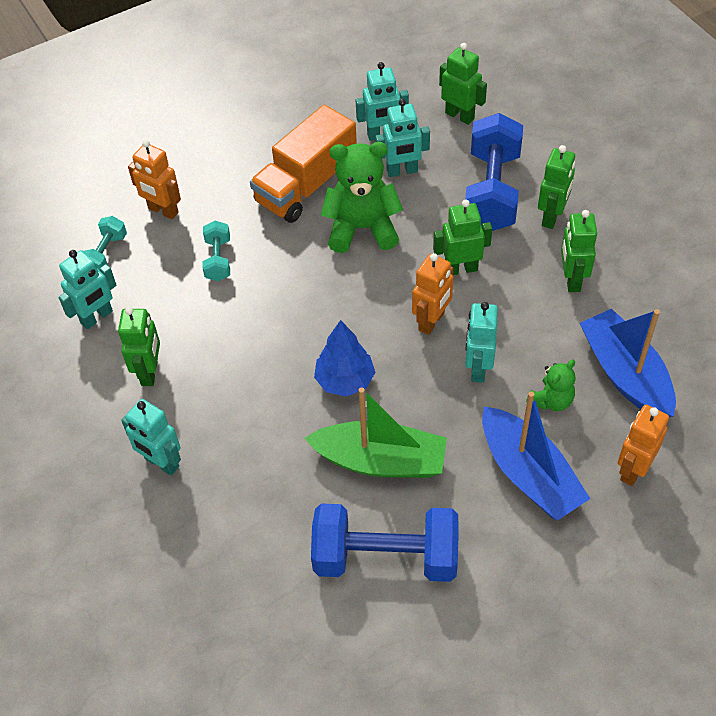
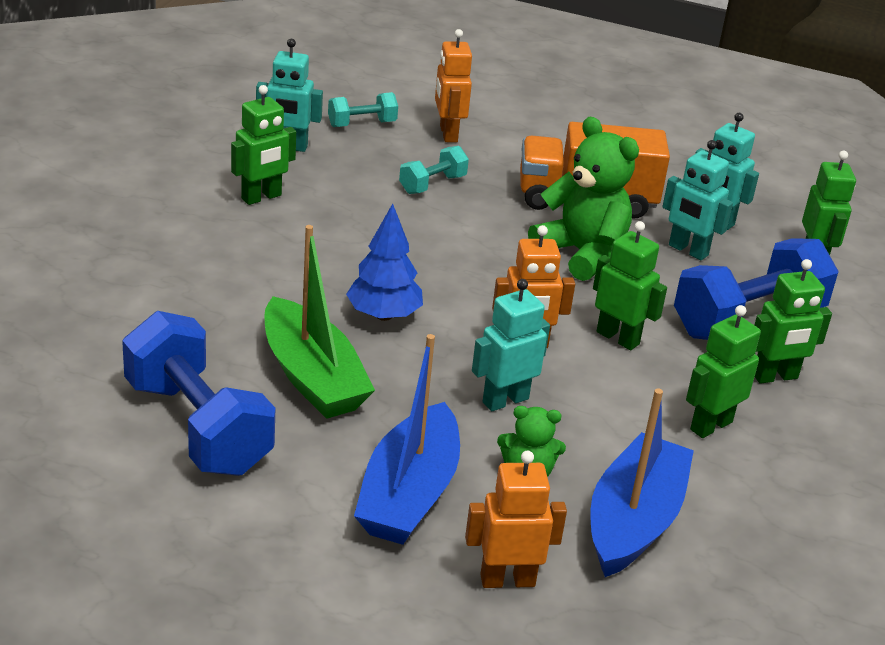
camera: 45 degrees right, 20 degrees down
(161, 463) = (168, 243): turquoise robot -> none

